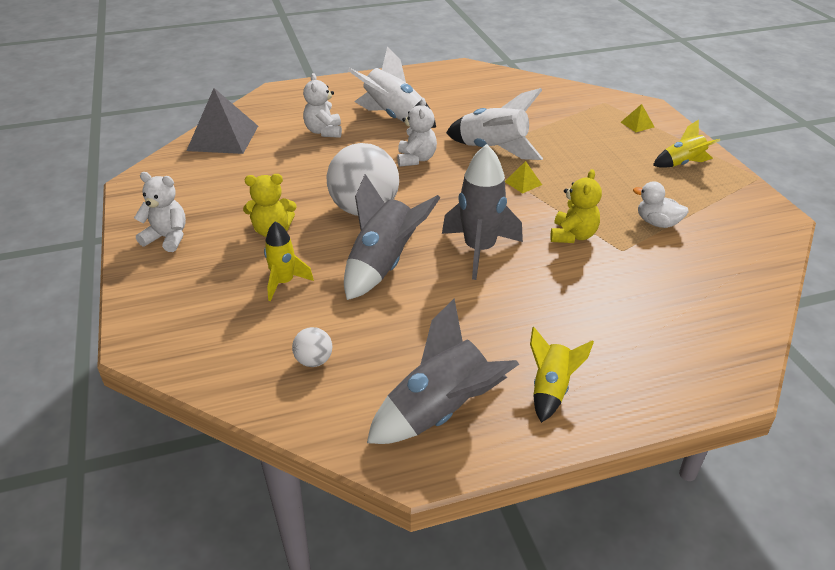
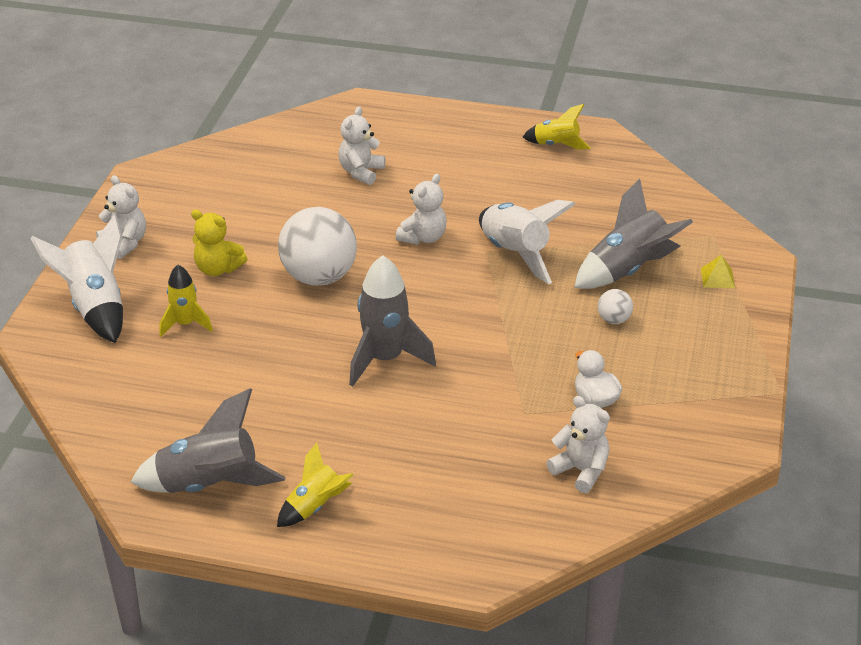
camera: 30 degrees right, 0 degrees up
(223, 138) = (257, 147): grey pyramid -> none
(314, 361) = (151, 403): white ball -> white ball (614, 320)
(383, 265) = (283, 340): grey rocket -> grey rocket (628, 270)
(394, 117) = (449, 177): white rocket -> white rocket (95, 307)
(523, 183) = (505, 304): yellow pyramid -> none
(572, 236) = (491, 379): yellow teddy bear -> none
(682, 164) = (709, 344): yellow rocket -> yellow rocket (556, 145)
(708, 275) = (581, 470): none -> white teddy bear

